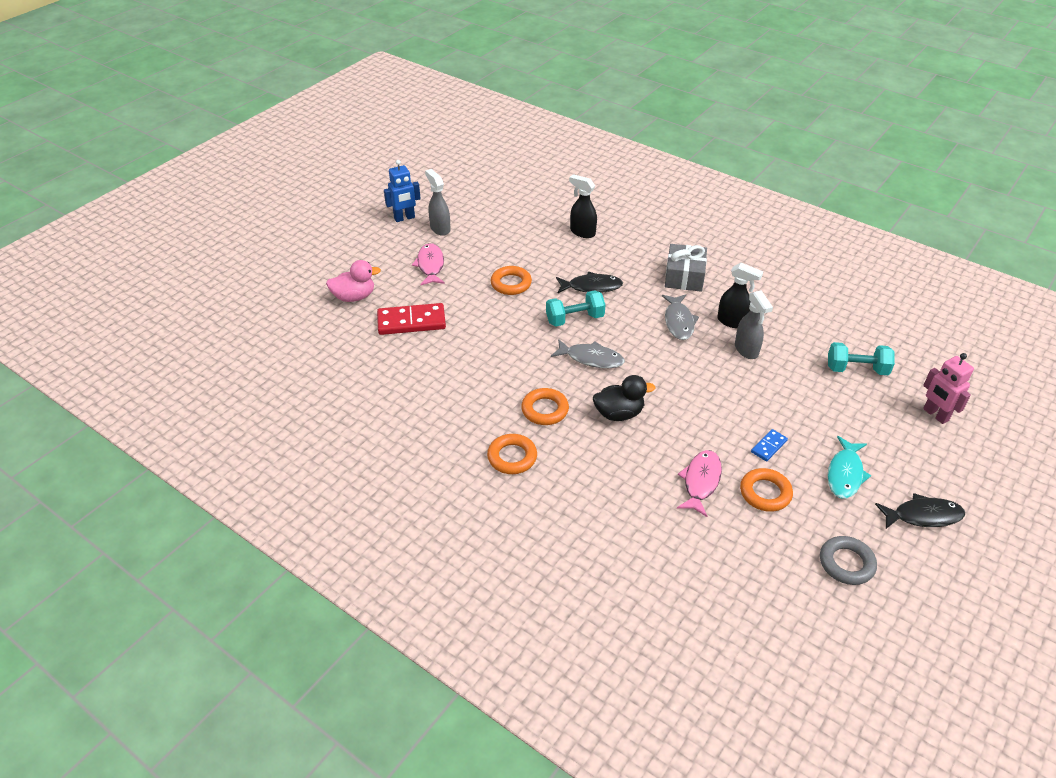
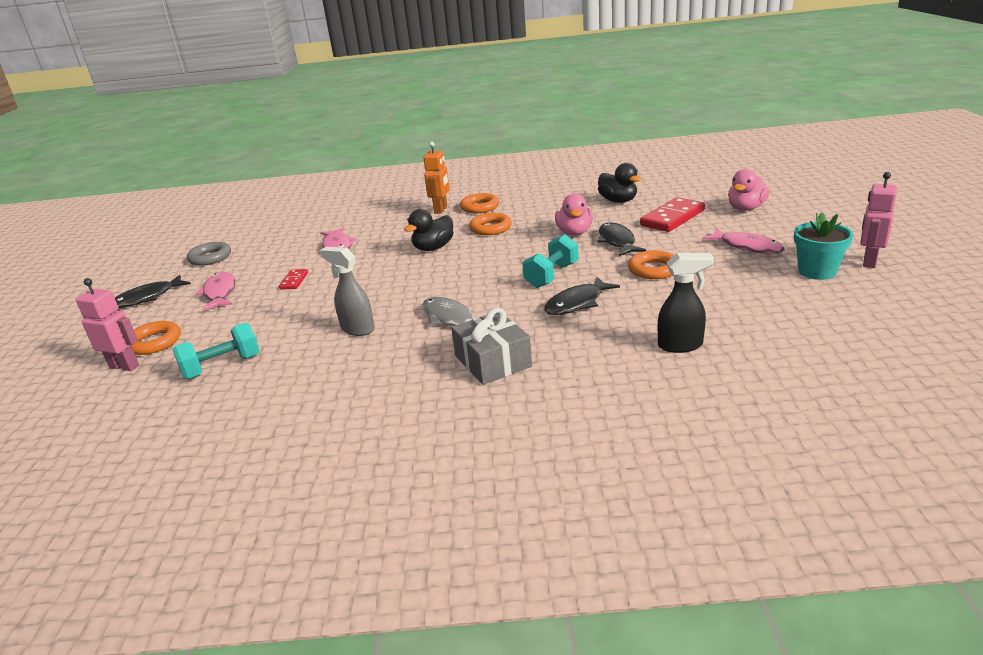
camera: 145 degrees right, 15 degrees down
(402, 373) = (618, 201): none -> black duck
(404, 218) = (869, 261): blue robot -> pink robot
(440, 228) = (817, 271): grey spray bottle -> turquoise flower pot
(487, 323) = (617, 241): none -> black fish
(496, 354) = (574, 233): none -> pink duck
(549, 483) = (441, 209): none -> orange robot
(591, 358) = (497, 262): grey fish -> none
(732, 322) = (392, 345): black spray bottle -> none
(765, 493) = (284, 260): orange ring -> orange ring (154, 342)
(769, 446) = (294, 281): blue domino -> red domino
(845, 474) = (220, 293): turquoise fish -> pink fish

